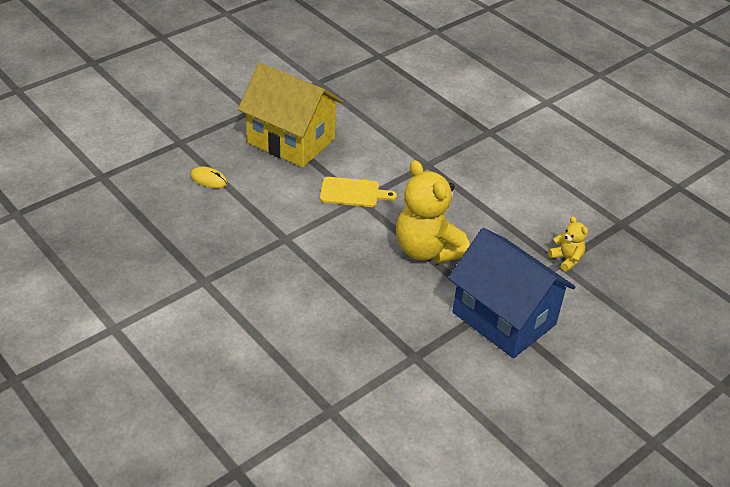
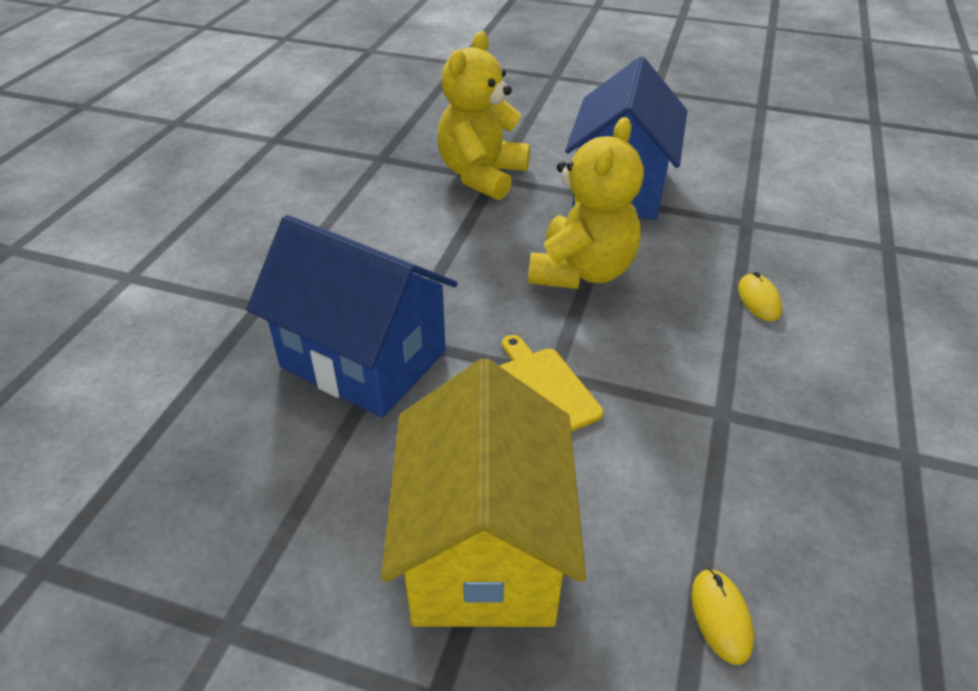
camera: 120 degrees left, 0 degrees up
(342, 306) = (759, 300): none -> yellow mouse
(422, 149) = (363, 359): none -> blue house
(566, 259) = (482, 175): yellow teddy bear -> yellow teddy bear, size x2.16

